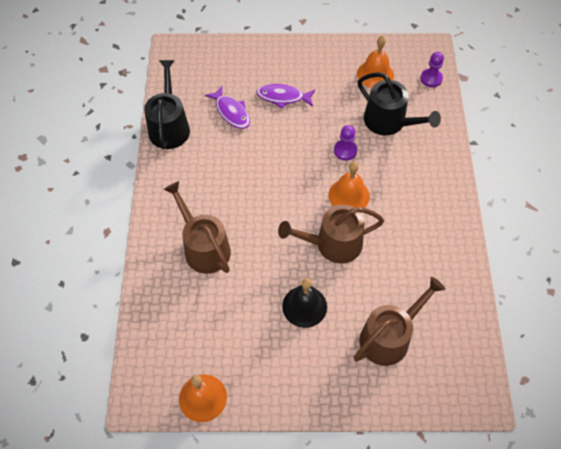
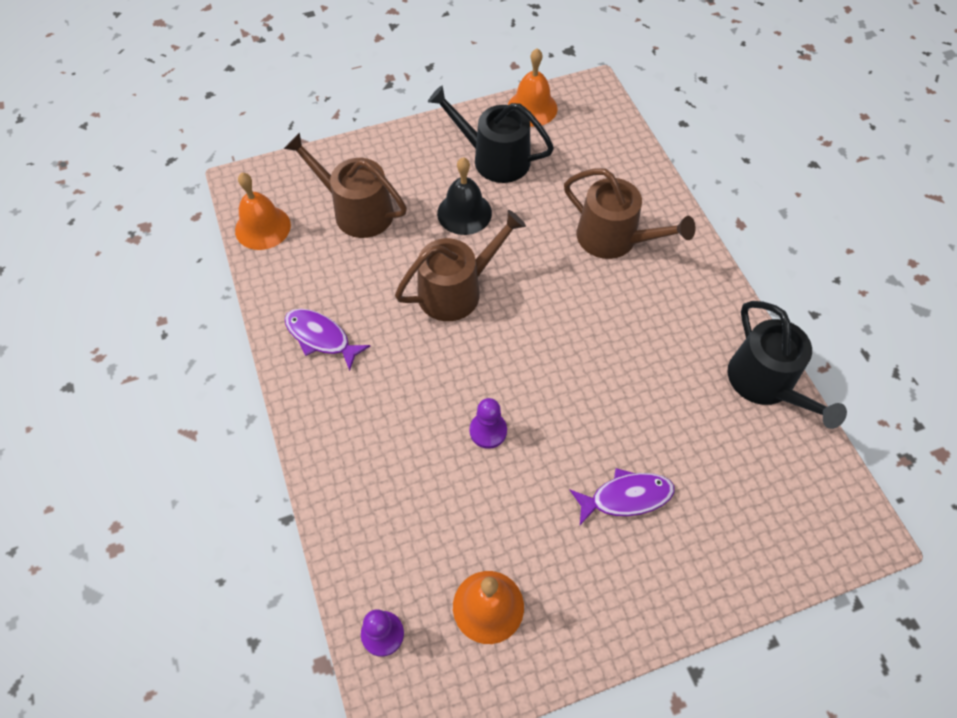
camera: 160 degrees right, 0 degrees up
(231, 112) = (691, 440): purple fish -> purple fish (321, 337)
(349, 195) = (458, 361): orange bell -> orange bell (262, 227)
(389, 122) = (435, 508): black watering can -> black watering can (494, 158)
(389, 337) = (357, 211): brown watering can -> brown watering can turned 90 degrees clockwise

